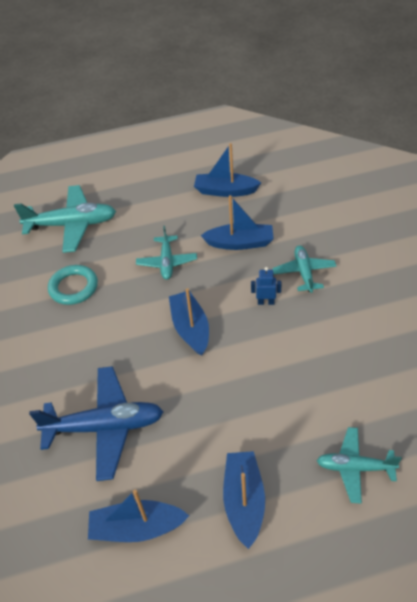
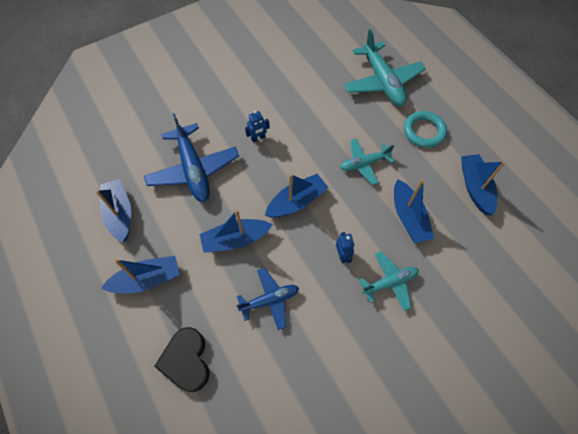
camera: 70 degrees right, 15 degrees up
(73, 287) = (315, 106): turquoise ring -> turquoise ring (424, 131)
(90, 350) = (258, 138): none -> blue robot
(219, 395) = (235, 239): none -> blue boat
(300, 374) = (269, 300): none -> blue plane
(355, 467) = (186, 360): turquoise plane -> black heart

